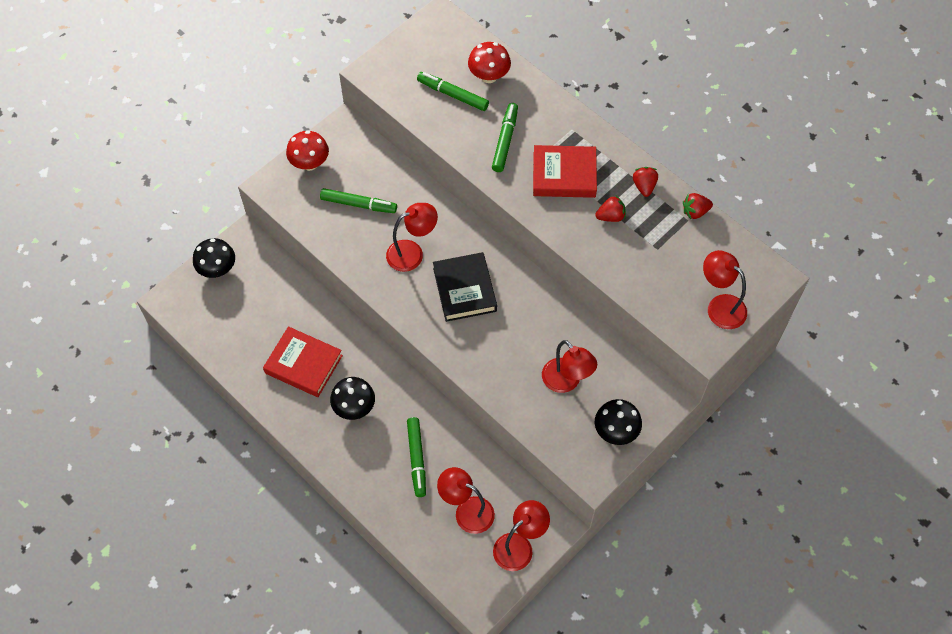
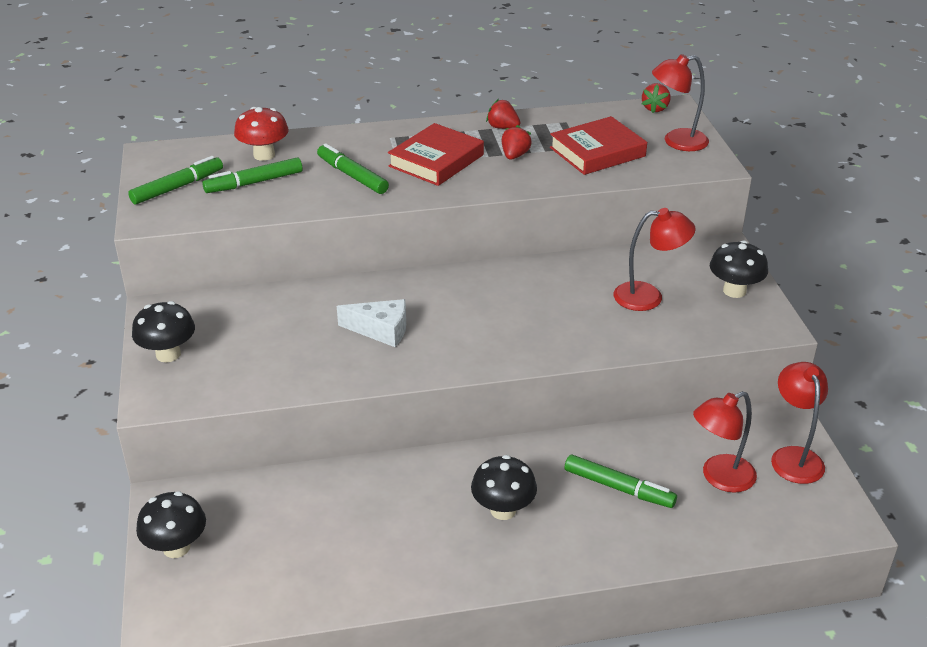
camera: 55 degrees left, 25 degrees down
(303, 364) = (400, 528): red book -> red book (597, 152)
(310, 163) = (168, 354): red mushroom -> black mushroom
(358, 204) = (271, 341): green marker -> green marker (178, 187)
(412, 253) = (381, 330): red lamp -> white cheese
(464, 289) = (468, 314): black book -> none
(695, 212) = (561, 115): red strawberry -> red strawberry (655, 108)

